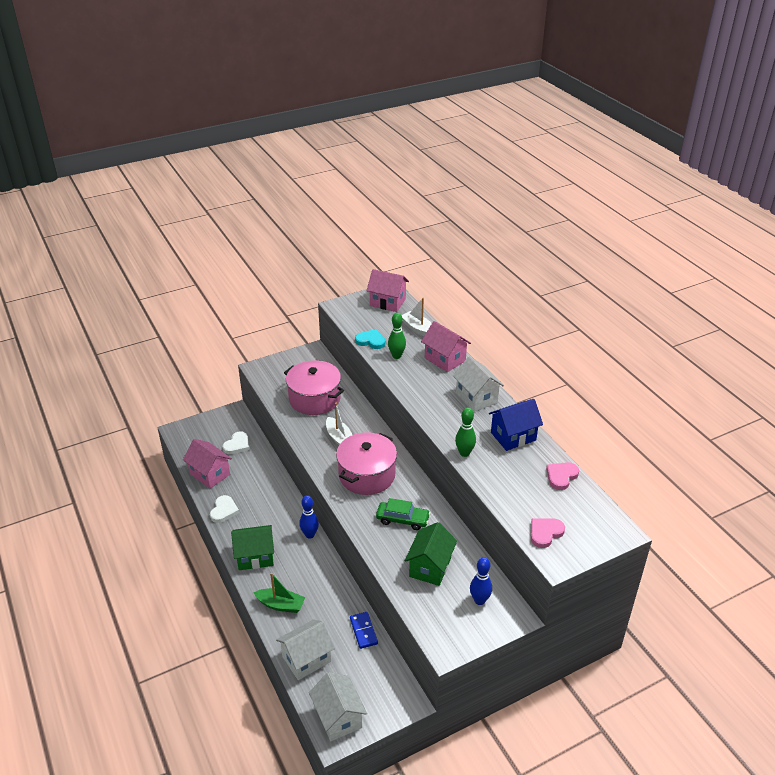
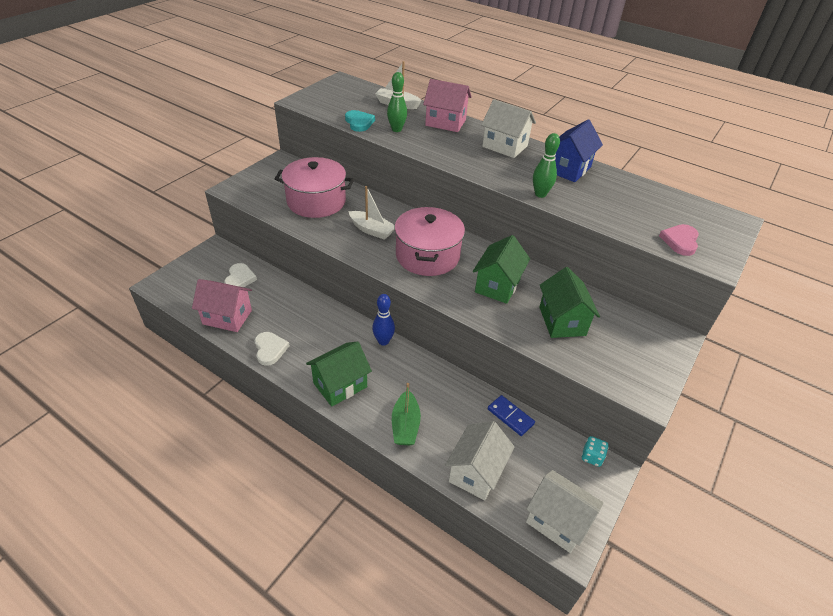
camera: 30 degrees left, 5 degrees up
(281, 605) = (405, 425): green boat -> green boat turned 105 degrees clockwise
(371, 341) = (359, 123): turquoise heart -> turquoise heart turned 75 degrees clockwise
(387, 302) = (347, 89): pink house -> none
(402, 520) = (497, 286): green car -> green house
(403, 687) = (592, 457): none -> turquoise dice
(479, 600) = (633, 335): blue bowling pin -> none
(561, 476) = (642, 190): pink heart -> none

